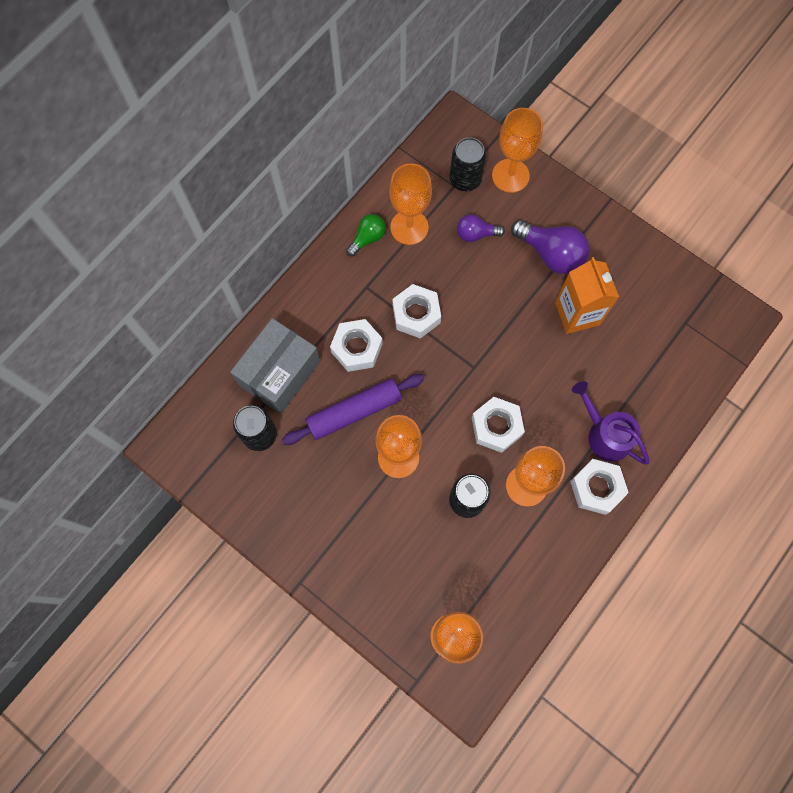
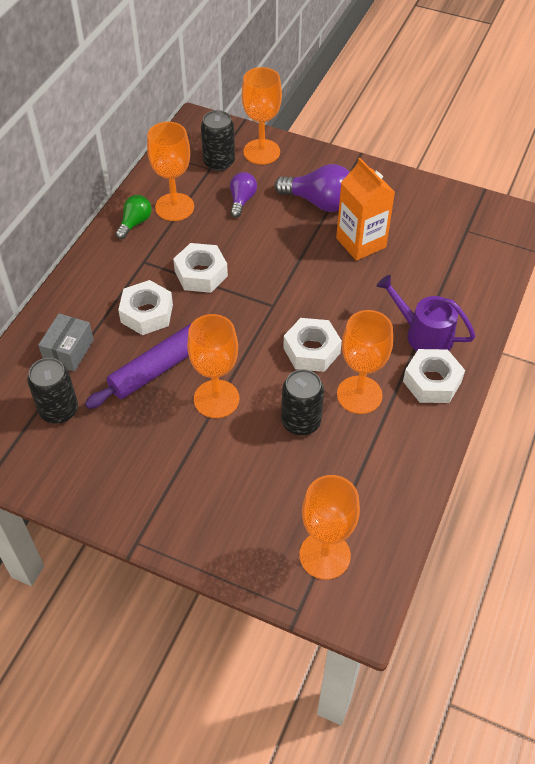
camera: 15 degrees left, 20 degrees down
(279, 373) = (69, 351): grey box -> grey box, size x0.59
(476, 234) = (242, 200): purple light bulb -> purple light bulb turned 120 degrees clockwise

